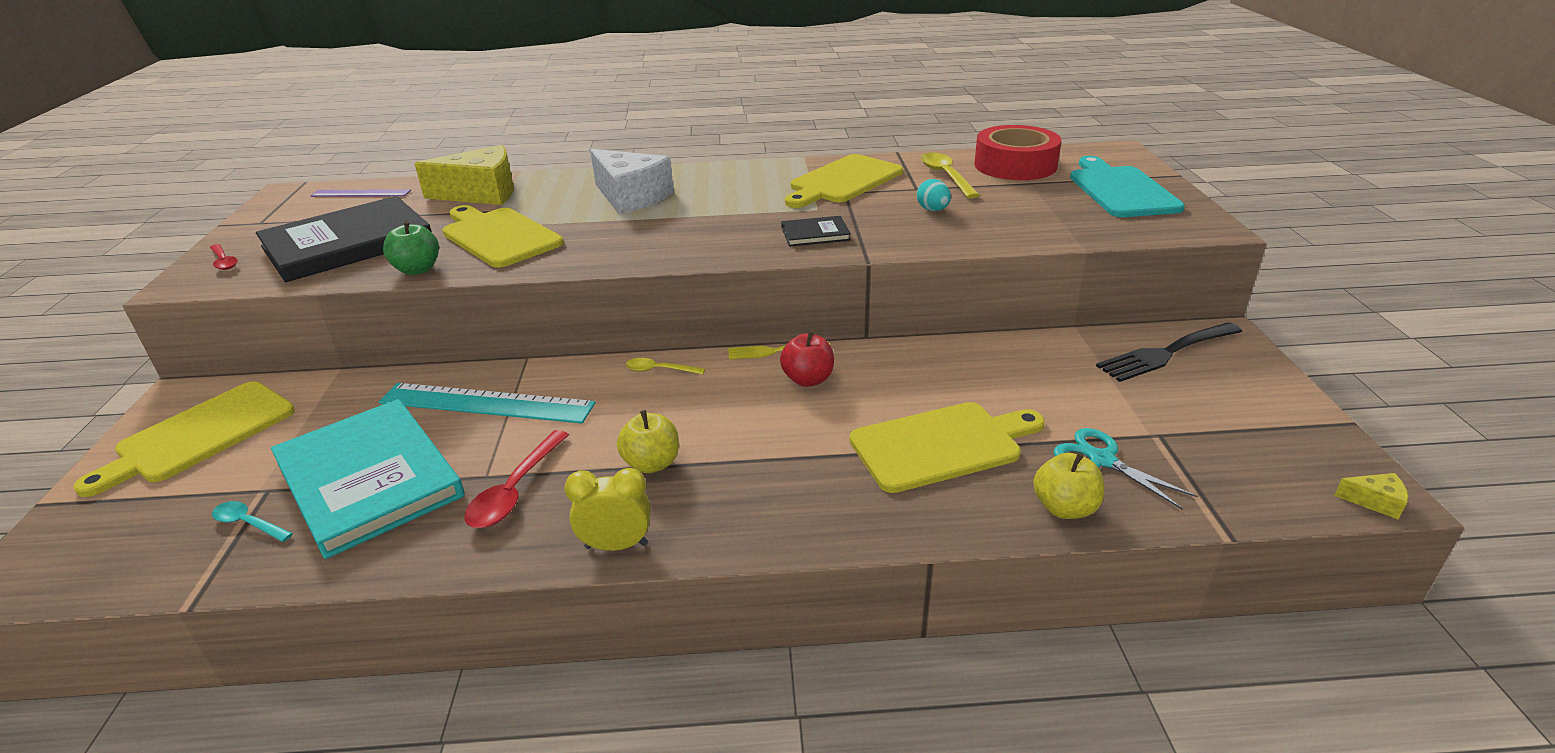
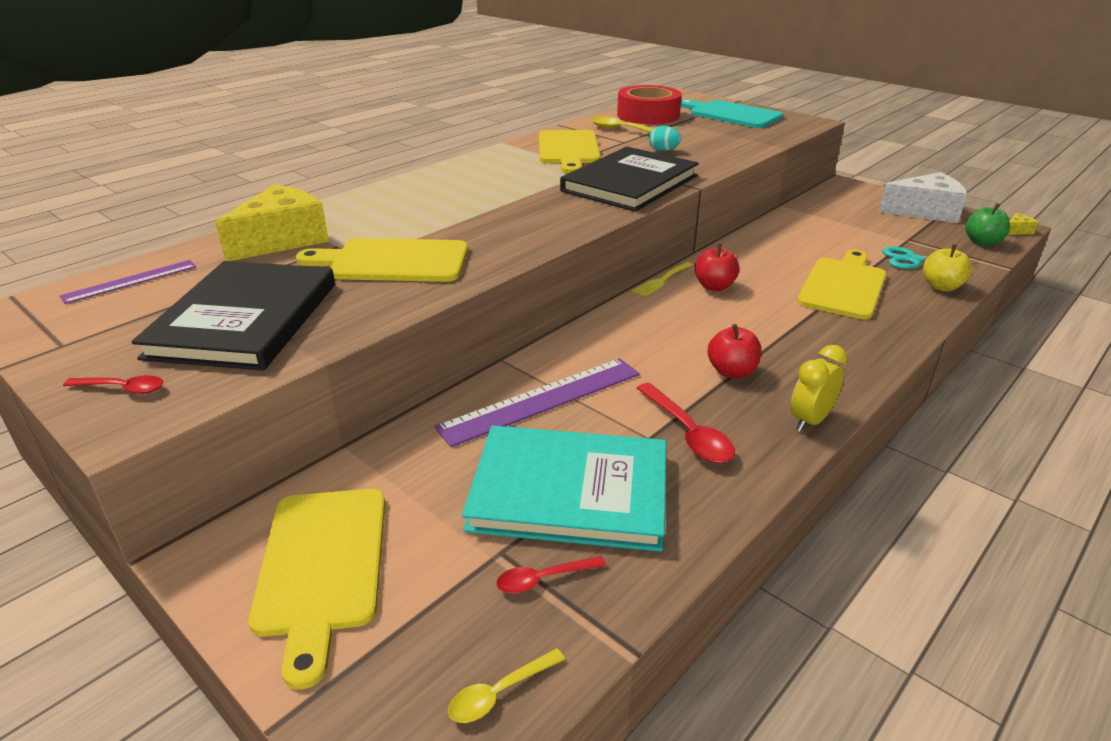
camera: 45 degrees left, 0 degrees up
(248, 523) = (543, 579): turquoise spoon -> red spoon
(417, 269) = (383, 308): green apple -> green apple (982, 242)
(486, 403) = (542, 400): turquoise ruler -> purple ruler
(631, 197) = (436, 202): white cheese -> white cheese (924, 212)
(652, 463) = (731, 372): yellow apple -> red apple
(659, 370) = (616, 322): yellow spoon -> yellow spoon (499, 693)
(815, 234) = (629, 183): black book -> black book, size x2.29
(1165, 353) = (841, 202): black fork -> none

